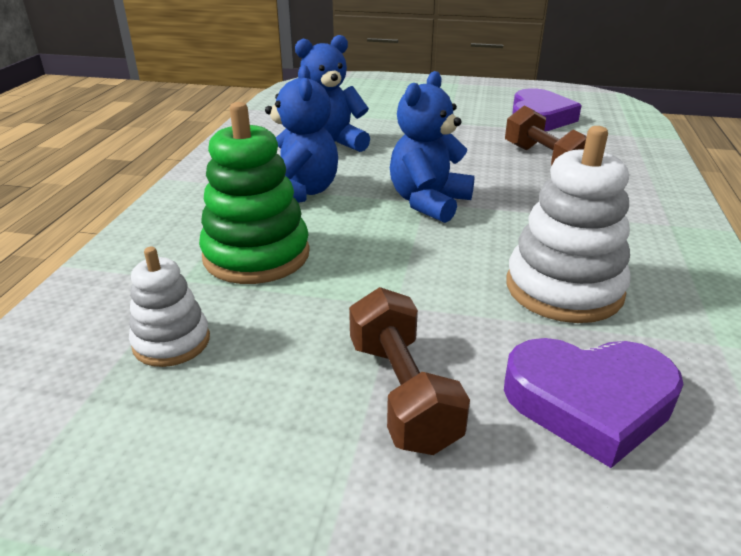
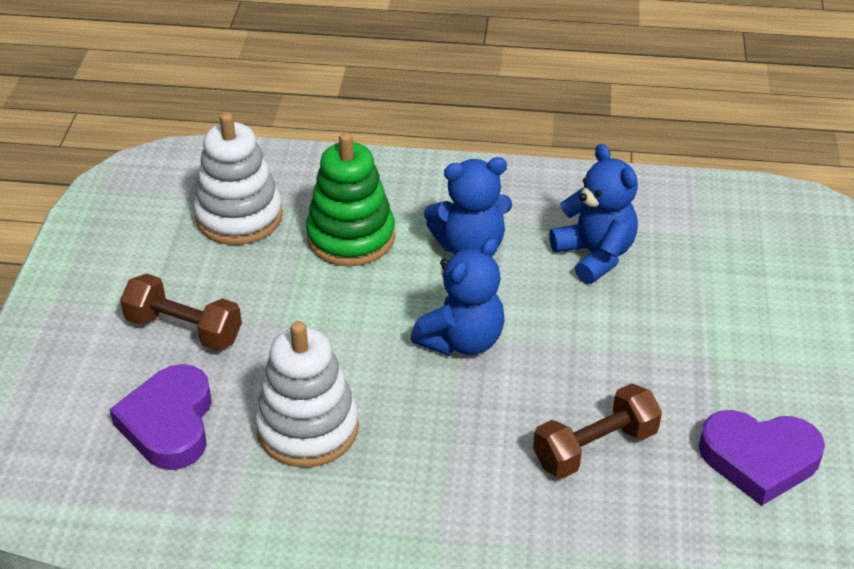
camera: 85 degrees right, 10 degrees up
(171, 342) = (239, 216): white stacking toy -> white stacking toy, size x1.72
(402, 393) = (184, 329): brown dumbbell -> brown dumbbell turned 45 degrees clockwise
(428, 202) = (462, 340): blue teddy bear -> blue teddy bear turned 105 degrees clockwise

